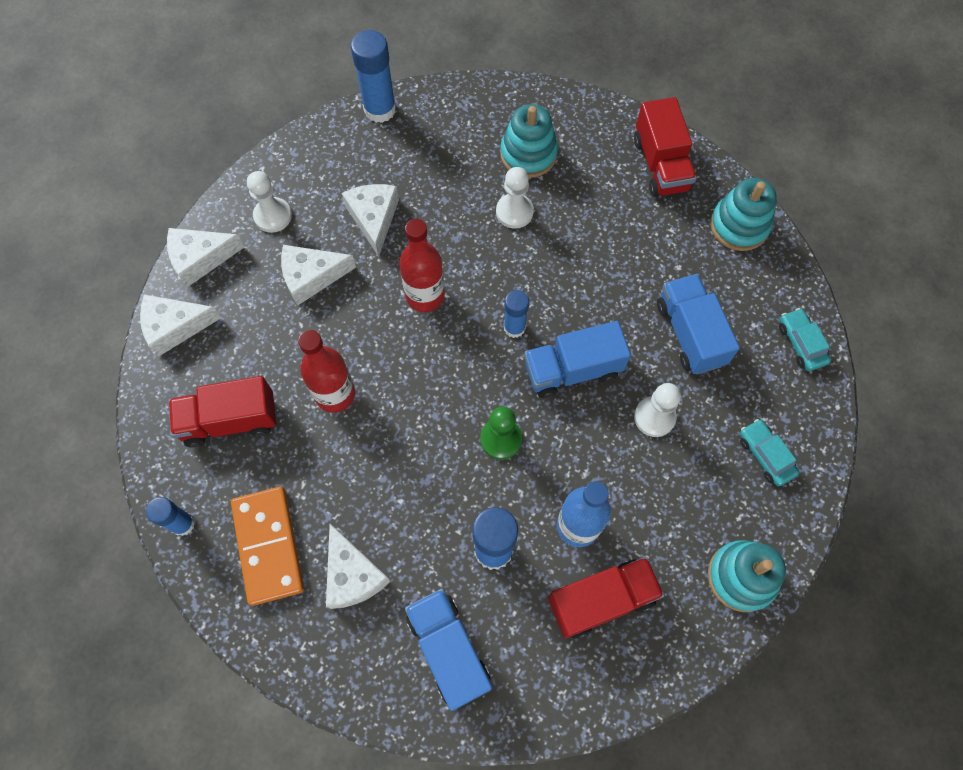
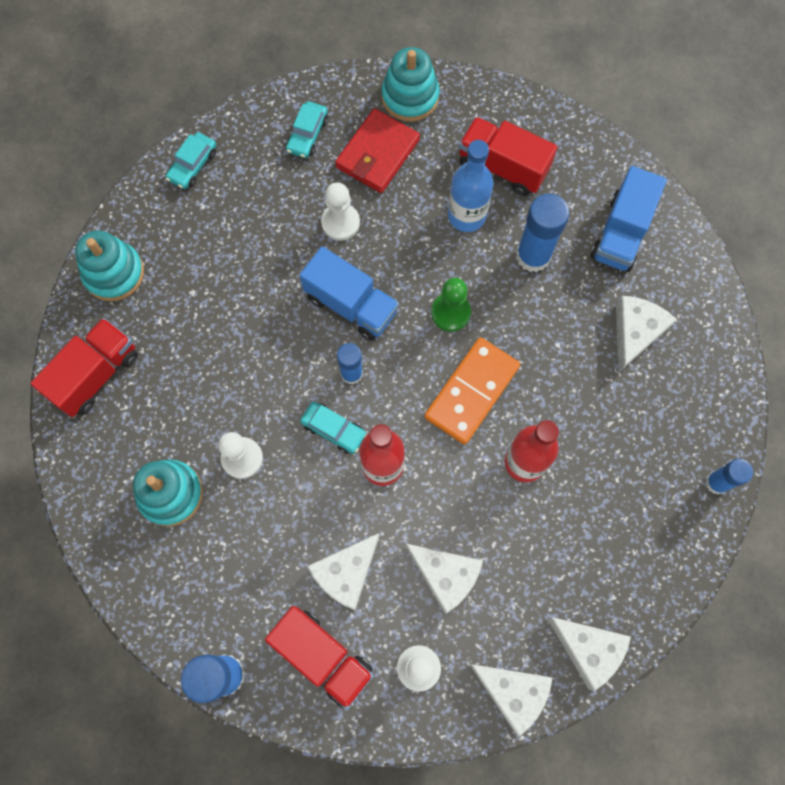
camera: 130 degrees left, 5 degrees up
(230, 420) = (617, 523): red truck -> red truck (323, 656)
(268, 546) = (672, 407): orange domino -> orange domino (471, 392)
(481, 284) = (334, 430): none -> turquoise car
(689, 334) = (248, 244): blue truck -> none
(700, 499) = (377, 153): none -> red wallet

